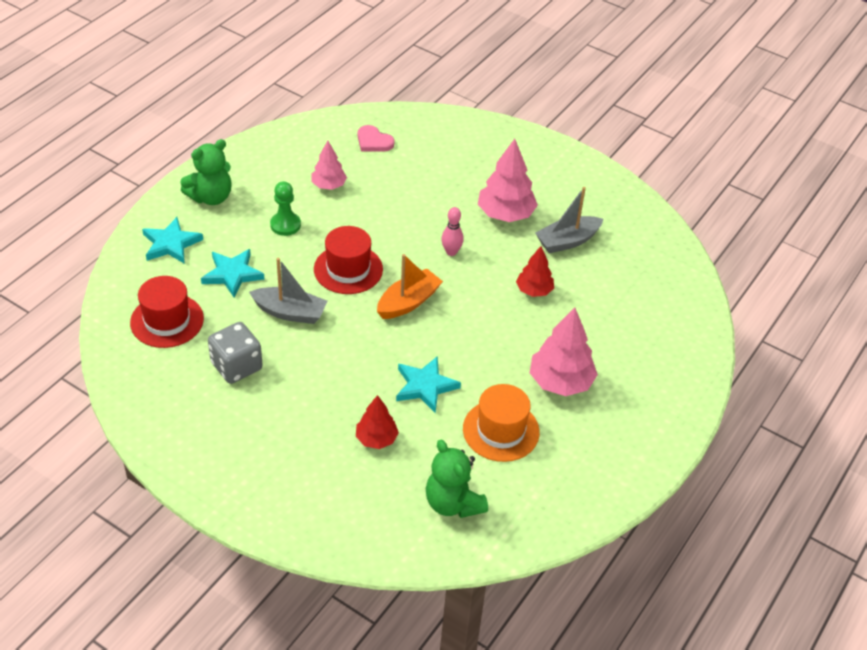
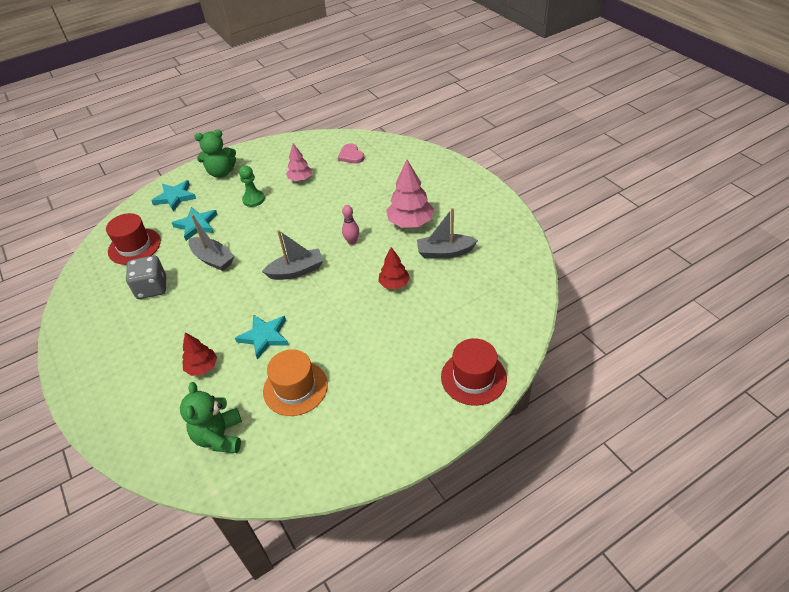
camera: 30 degrees right, 0 degrees up
(348, 269) = (272, 238): red hat -> red hat (473, 377)
(408, 302) = (296, 271): orange boat -> grey boat
(560, 382) = (367, 362): pink tree -> none

